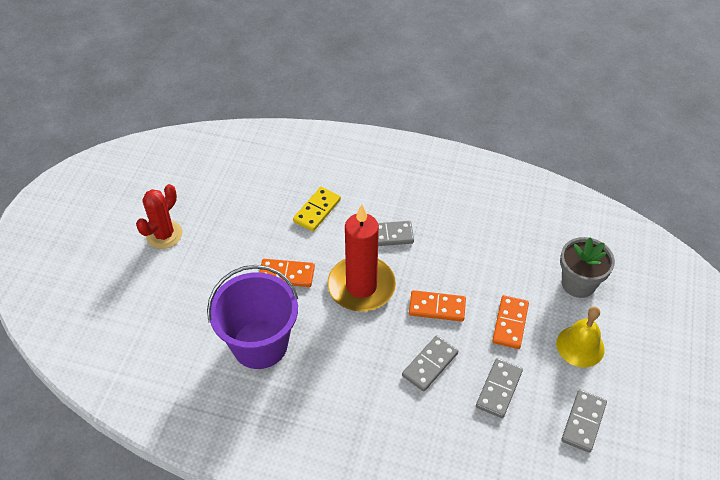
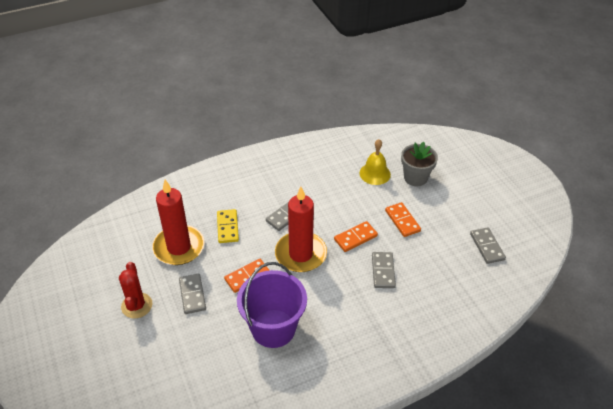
camera: 40 degrees left, 5 degrees down
(253, 202) = (179, 247): none -> red candle
(499, 389) = (431, 259): grey domino -> grey domino (192, 295)
(580, 346) = (448, 209): yellow bell -> yellow bell (375, 173)

